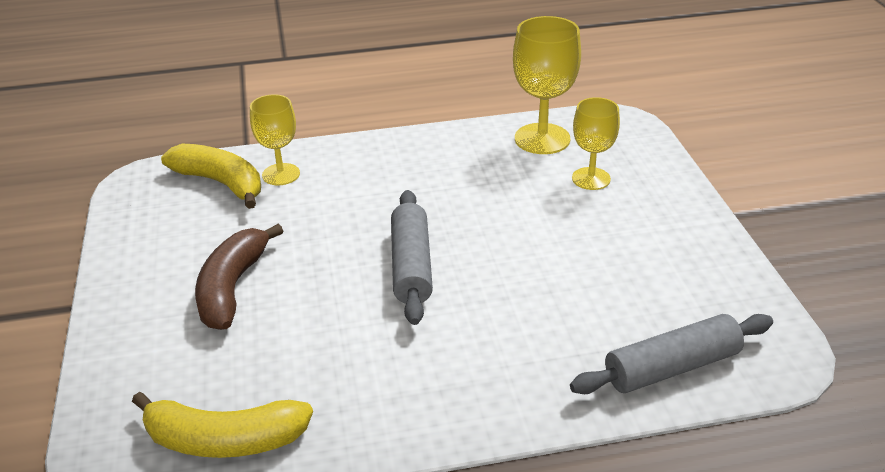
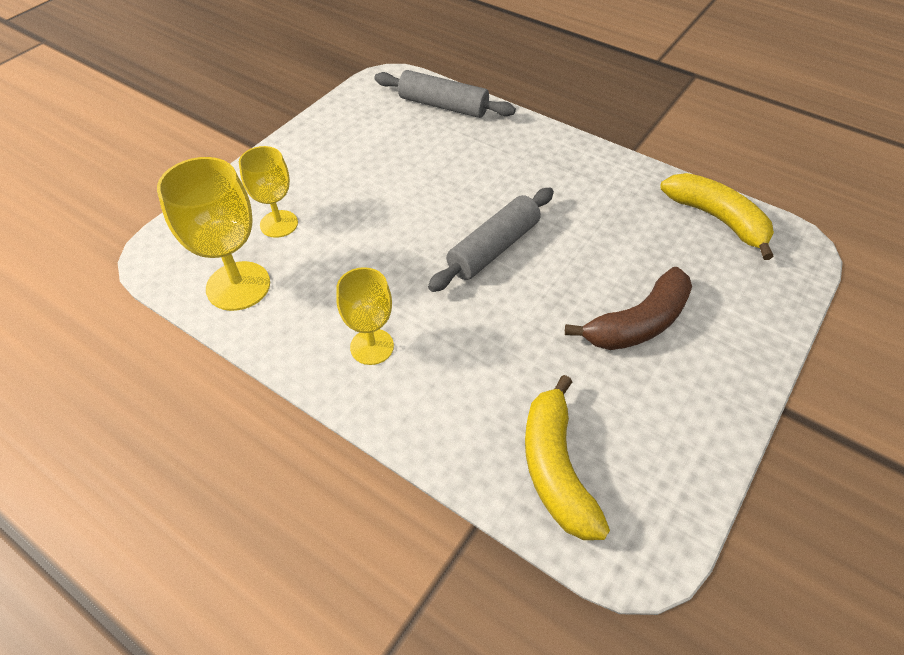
camera: 135 degrees left, 15 degrees up
(281, 174) = (489, 430): yellow goblet -> yellow goblet (372, 346)

